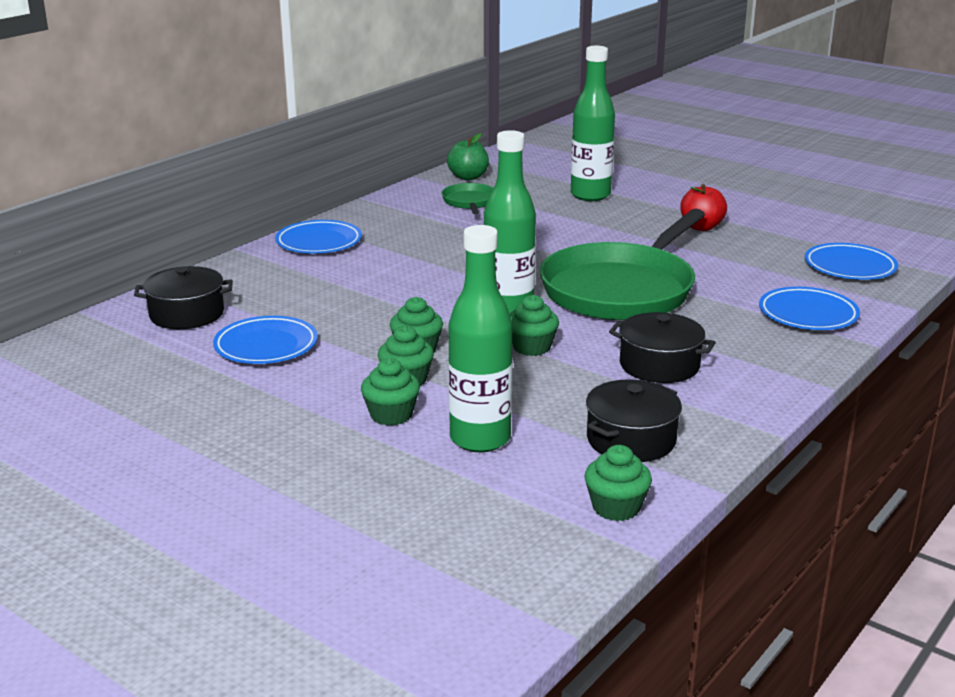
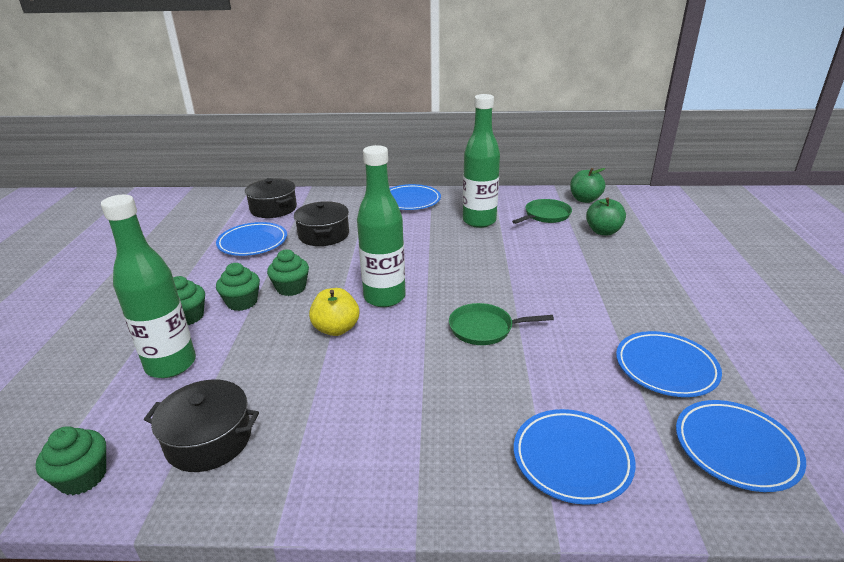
camera: 55 degrees right, 5 degrees up
(531, 347) = (336, 329): green cupcake -> yellow apple
(539, 194) = (603, 231): none -> green apple
(590, 195) = (639, 249): green bottle -> green bottle (479, 221)
(621, 289) = (484, 328): green pan -> green pan, size x0.44
(659, 365) = (361, 402): black pot -> black pot (324, 235)
(701, 227) = (671, 319): red apple -> none
(753, 252) = (665, 368): none -> blue plate

